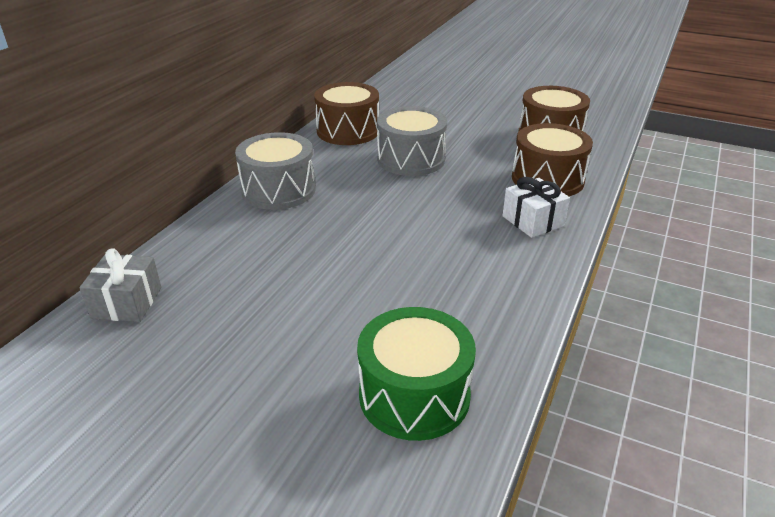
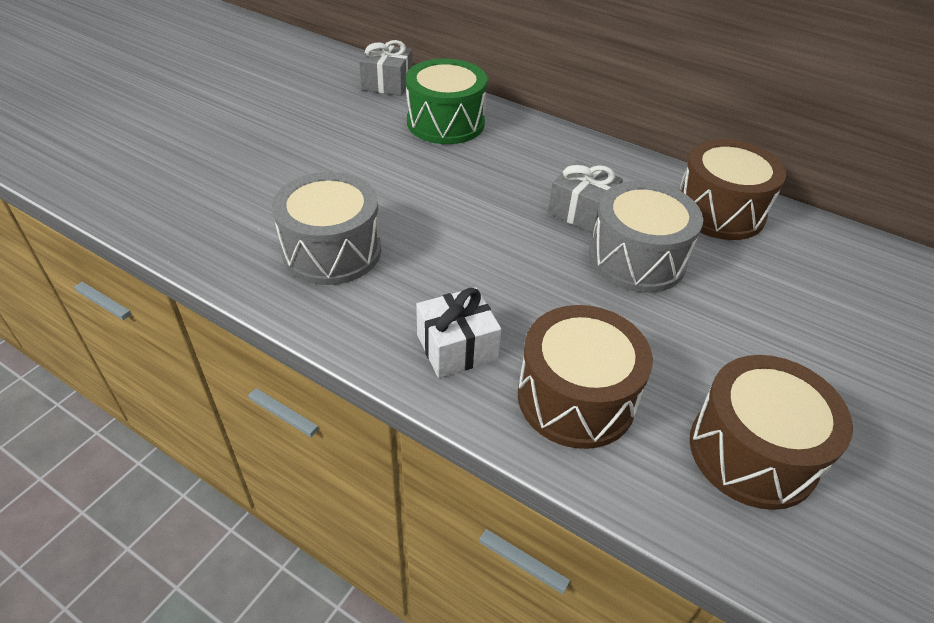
camera: 95 degrees right, 10 degrees up
(278, 190) = (556, 152): grey drum -> grey drum (332, 251)
(362, 178) = (581, 211): none -> grey gift
(414, 395) = (213, 205): green drum -> green drum (445, 122)

